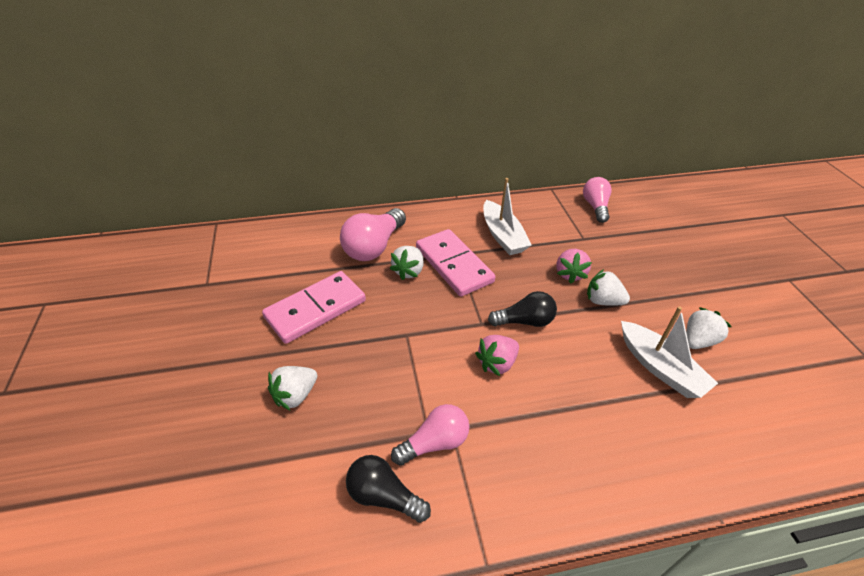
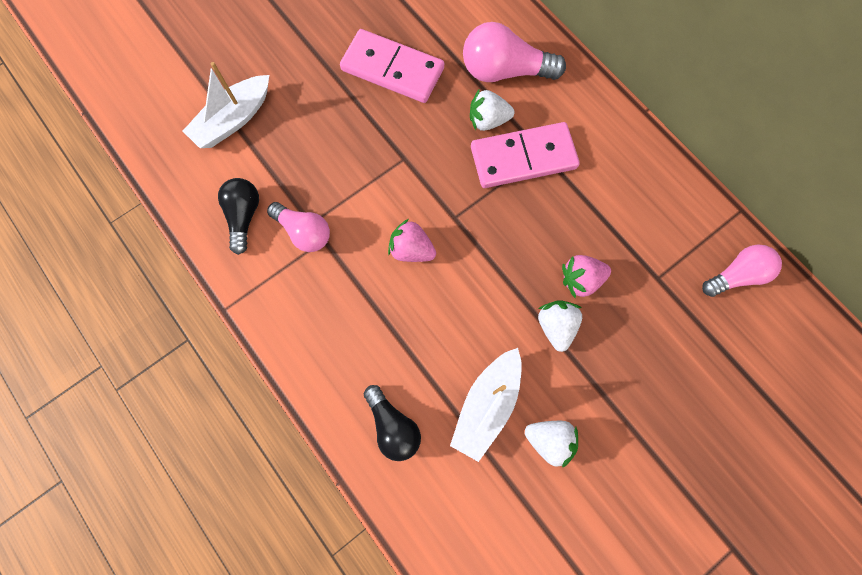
camera: 65 degrees right, 30 degrees up
(295, 395) = (297, 108): white strawberry -> none
(453, 265) = (523, 157): pink domino -> pink domino turned 45 degrees clockwise
(502, 236) = (603, 187): white boat -> white boat (233, 120)
(524, 321) = (480, 256): black light bulb -> black light bulb (393, 426)

